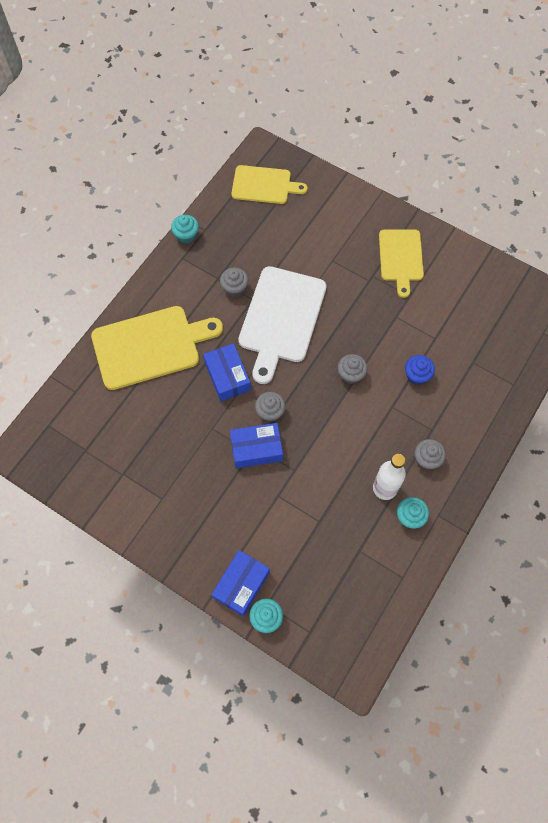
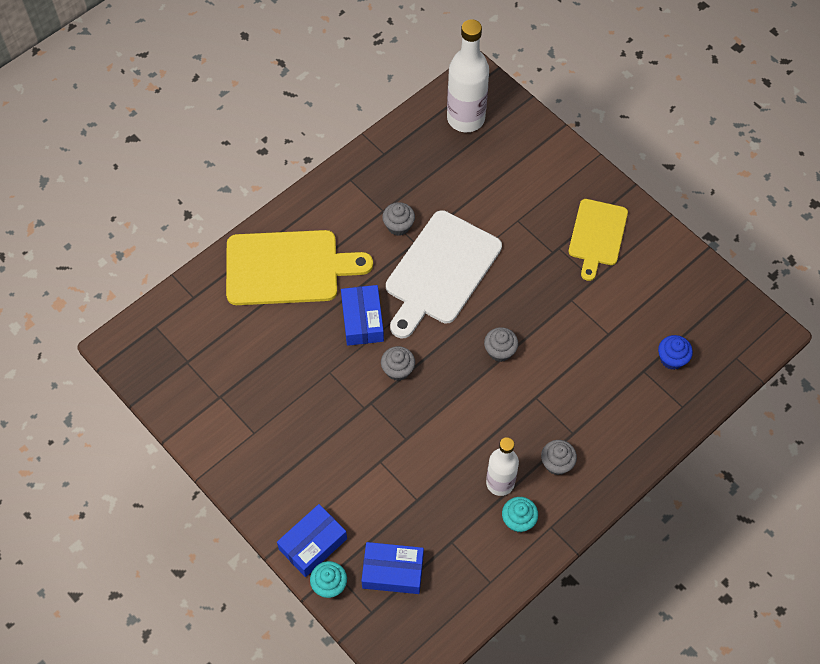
camera: 15 degrees right, 5 degrees down
(186, 235) = (362, 155): turquoise cupcake -> none
(256, 449) = (371, 405): blue box -> blue box (393, 571)
(264, 185) = (465, 118): yellow cutting board -> white bottle
(417, 375) = (574, 370): blue cupcake -> blue cupcake (672, 359)

